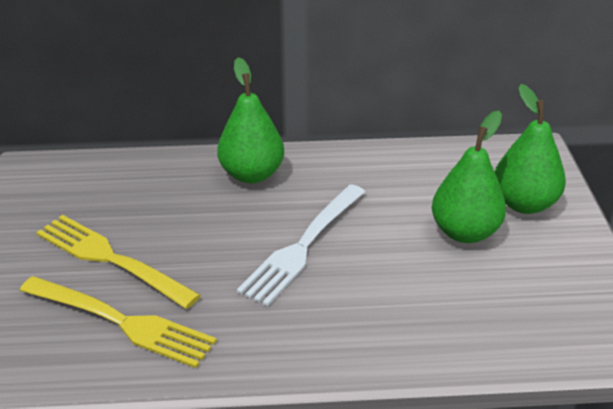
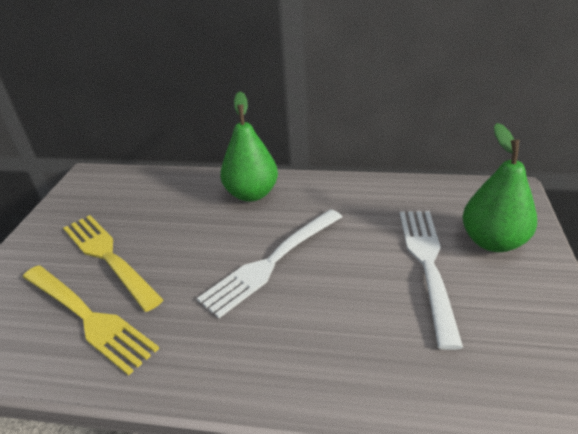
camera: 15 degrees right, 0 degrees up
(465, 232) = (427, 264): green pear -> white fork

